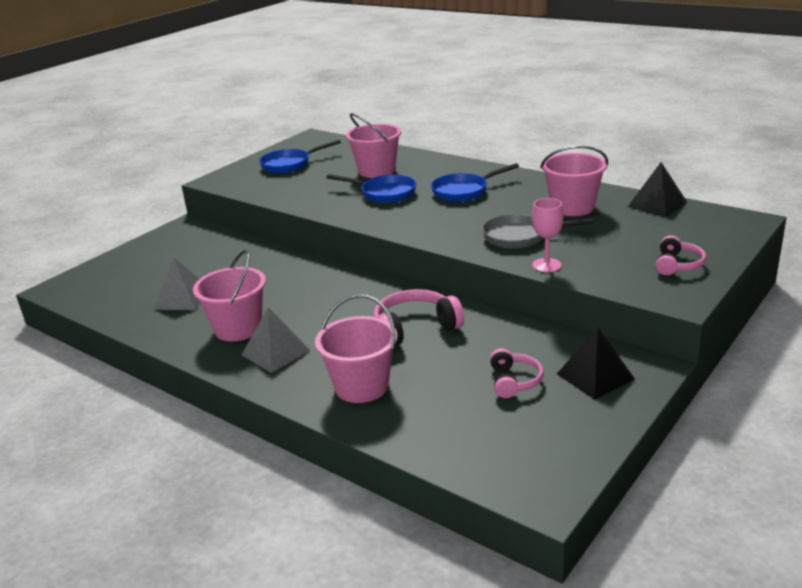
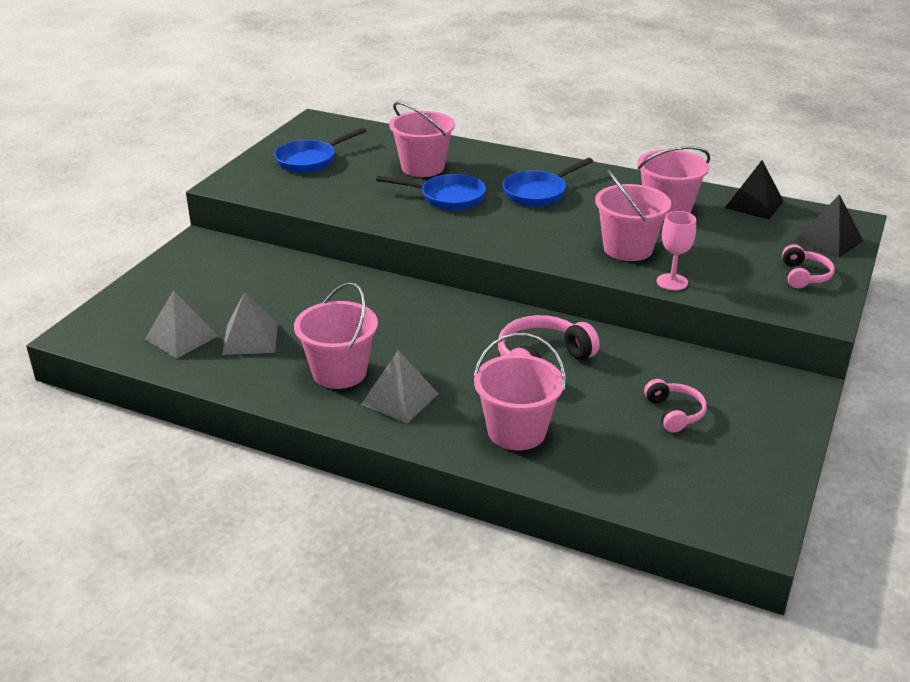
camera: 15 degrees left, 5 degrees up
(131, 295) = (181, 337): none -> grey pyramid
(520, 237) = (628, 249): grey pan -> pink bucket
(595, 376) = (752, 401): black pyramid -> black pyramid (828, 240)

